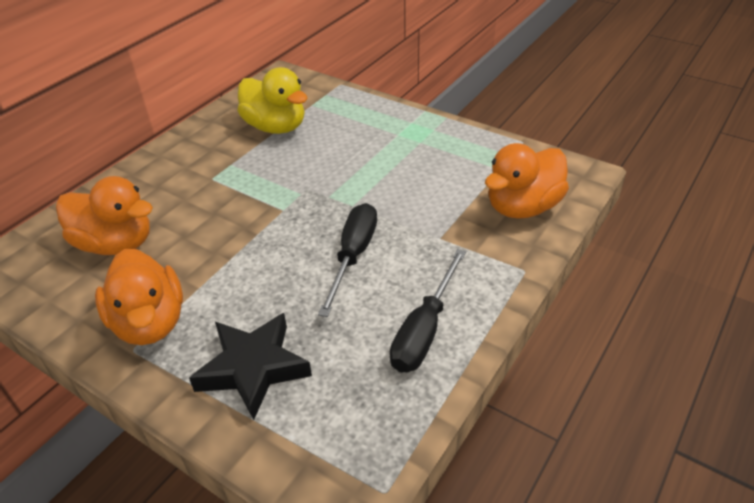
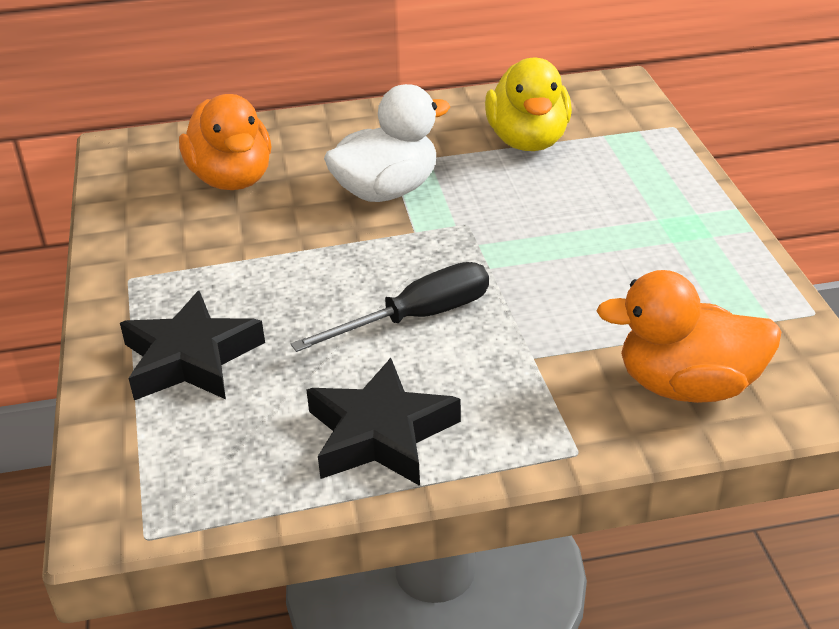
camera: 45 degrees right, 5 degrees down
(150, 323) = (168, 265): orange duck -> none
(233, 196) = (387, 191): none -> white duck
(424, 330) = (380, 434): black screwdriver -> black star

